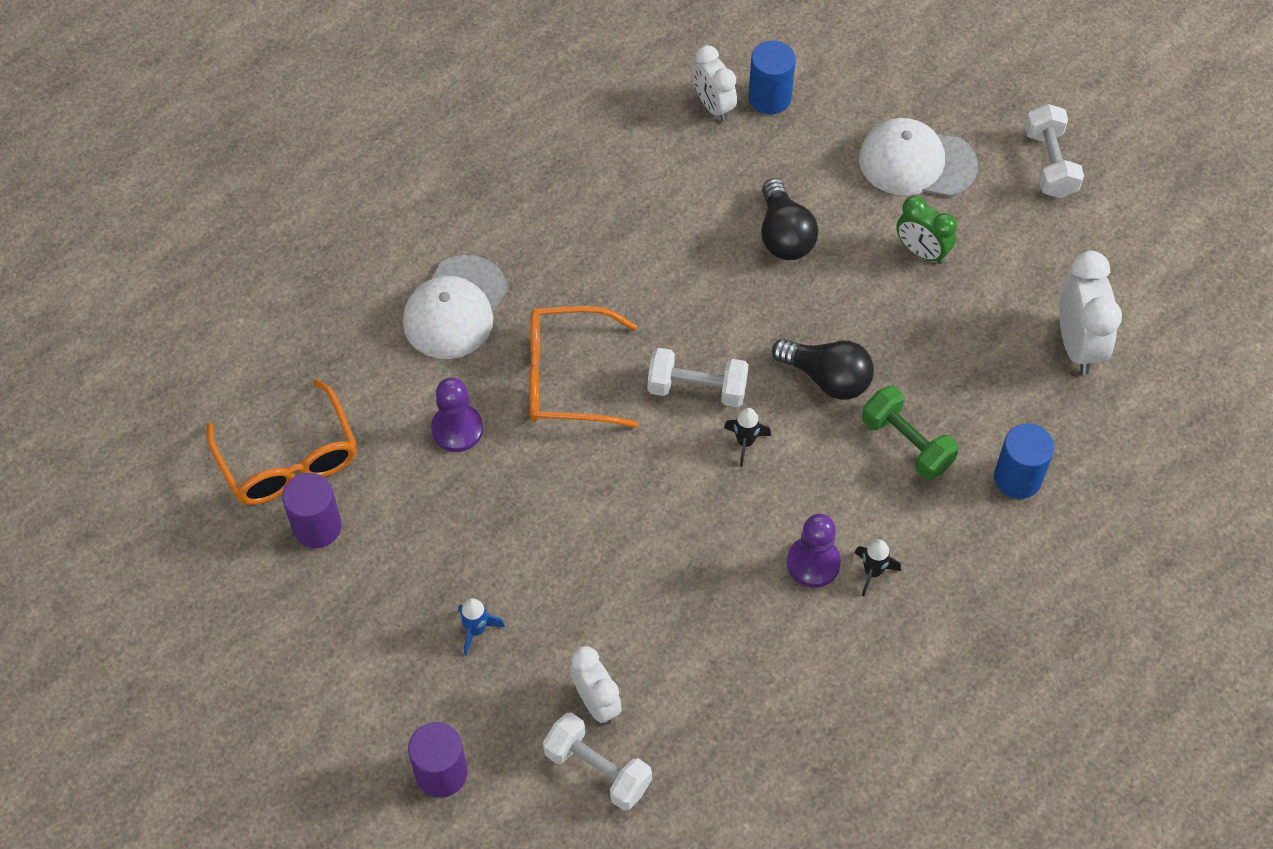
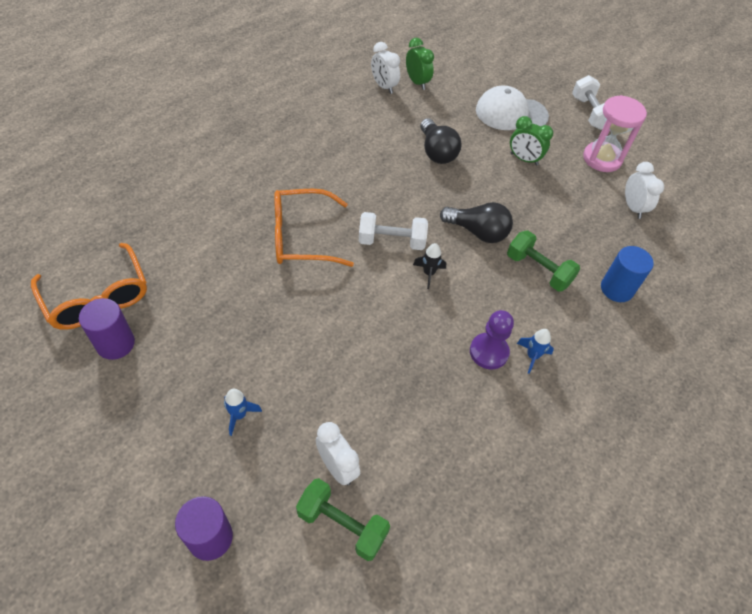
camera: 10 degrees left, 5 degrees down
(455, 308) = (223, 197): white cap -> none
(457, 429) = (224, 272): purple pawn -> none
(597, 769) = (342, 524): white dumbbell -> green dumbbell
(769, 98) = (417, 82): blue cylinder -> green clock
(872, 572) = (532, 356): black rocket -> blue rocket
(1049, 253) = (602, 159): none -> pink hourglass
(1077, 344) = (633, 208): white clock -> white clock, size x0.66

